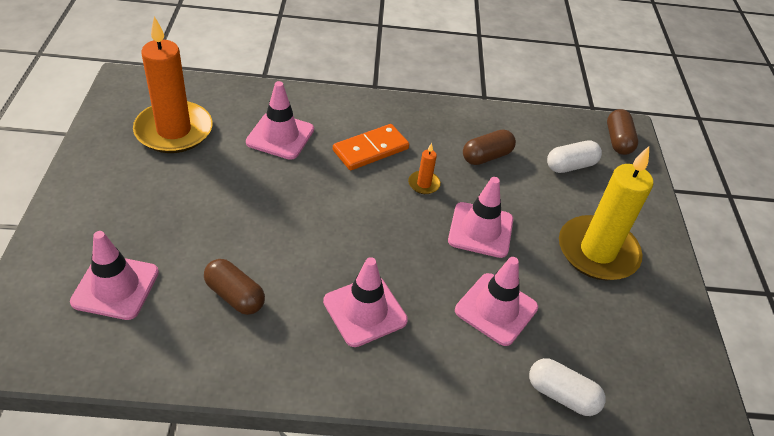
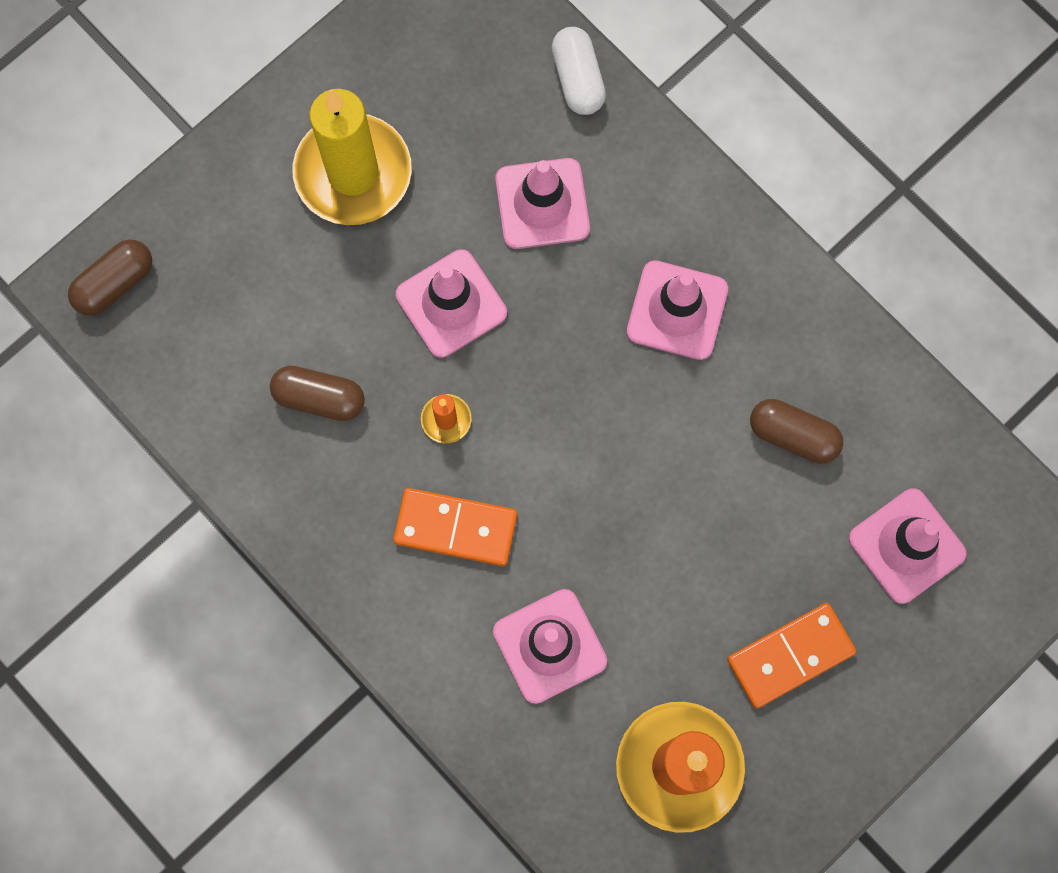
camera: 130 degrees left, 30 degrees up
(149, 199) = (790, 656): none -> orange domino
(235, 296) = (793, 435): brown capsule -> brown capsule turned 60 degrees counterclockwise
(570, 166) = (230, 299): white capsule -> none

